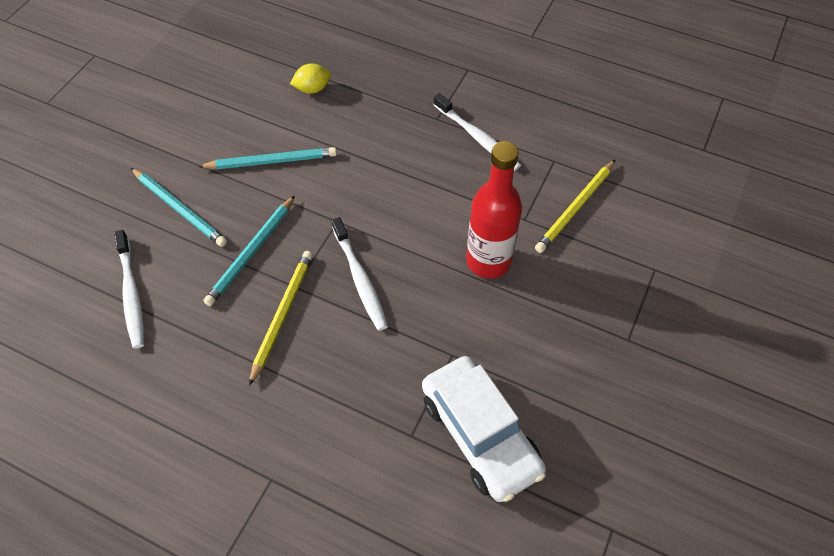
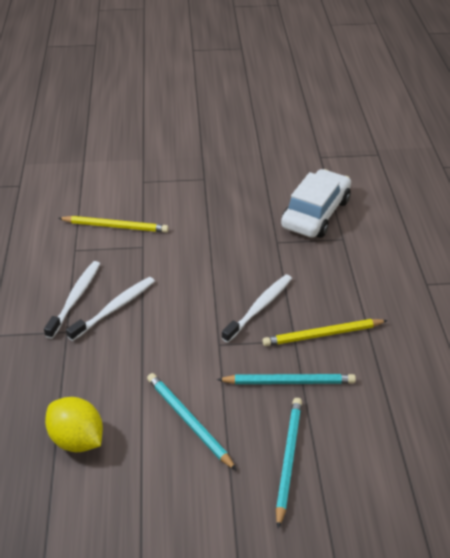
camera: 120 degrees left, 15 degrees down
(131, 293) = (388, 438): white toothbrush -> white toothbrush (114, 308)
(312, 89) = (77, 439): yellow lemon -> yellow lemon, size x1.55
(488, 261) = (192, 251): red bottle -> none

